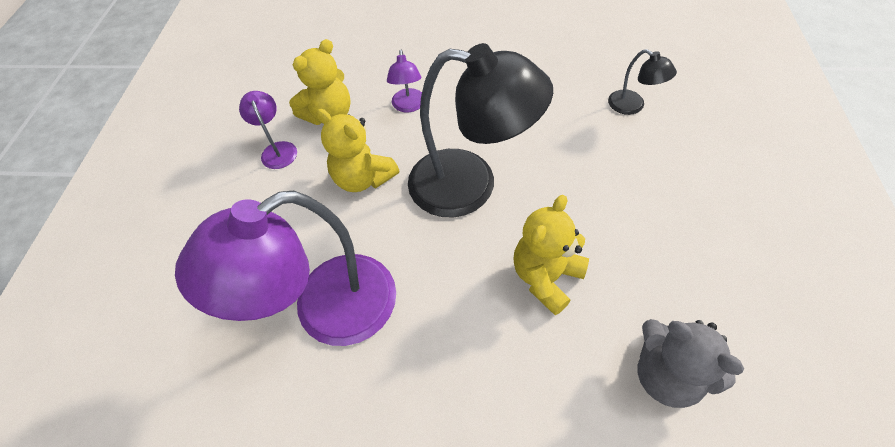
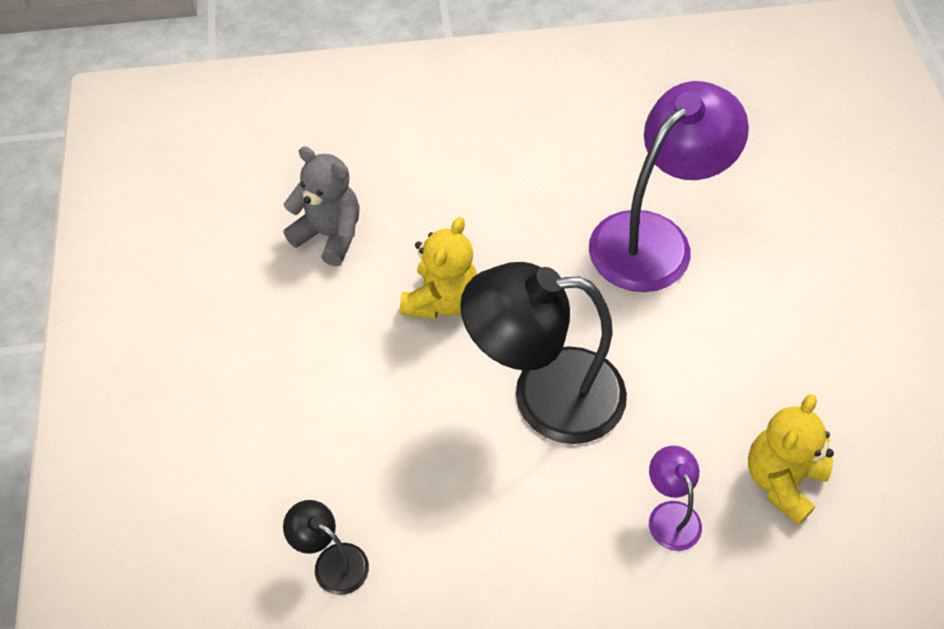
camera: 165 degrees right, 0 degrees up
(277, 149) = (821, 411): purple lamp -> none
(363, 178) = (684, 385): yellow teddy bear -> none

